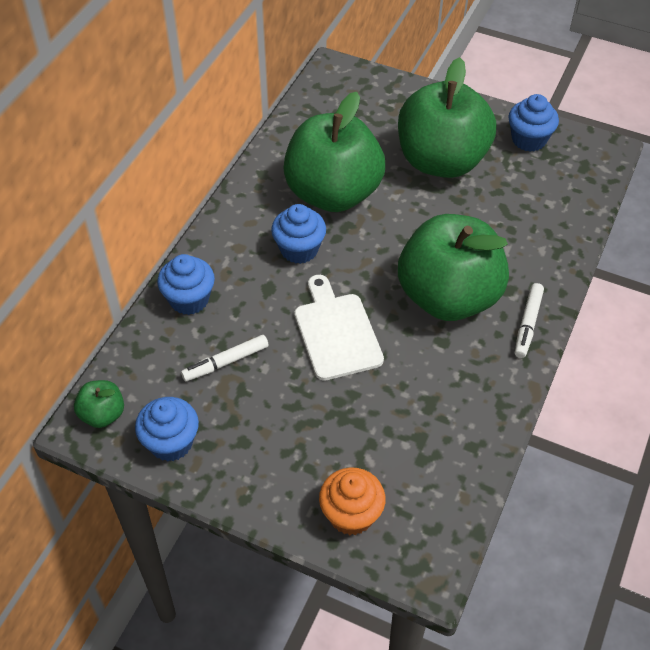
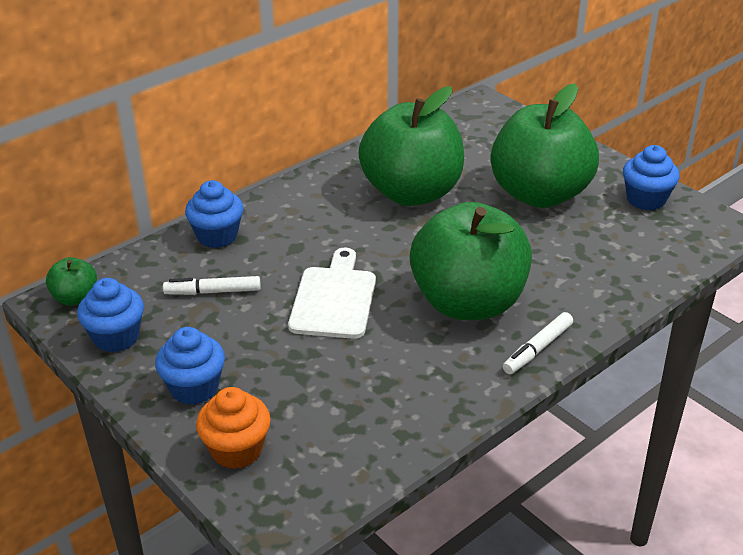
camera: 25 degrees right, 15 degrees down
(299, 249) = (347, 226): blue cupcake -> blue cupcake (194, 388)

